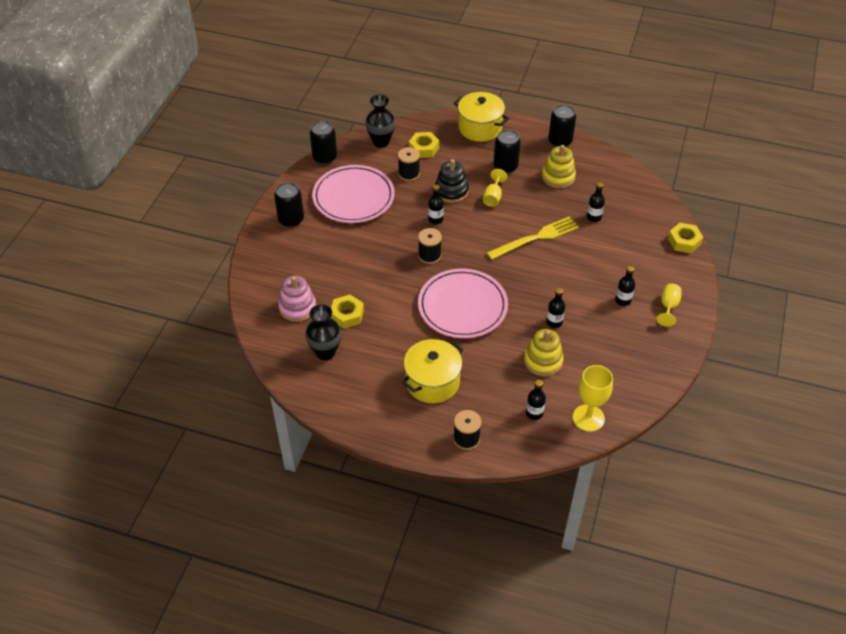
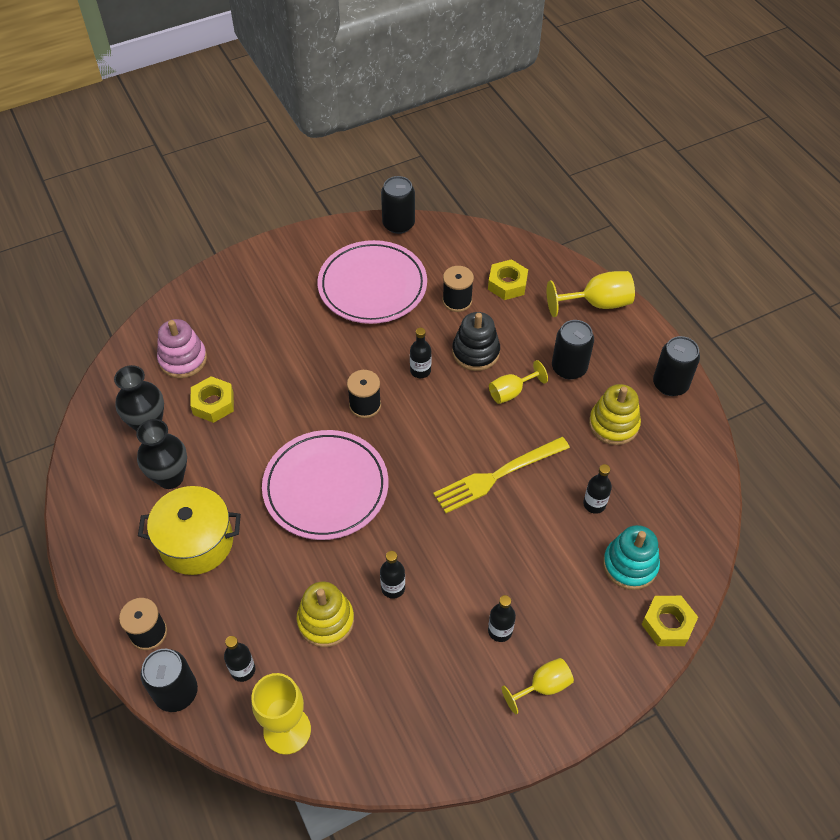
camera: 45 degrees right, 5 degrees up
(291, 219) = (288, 266): black can -> black can (176, 692)
(381, 142) = (473, 246): black vase -> black vase (170, 477)
(480, 128) = (597, 303): yellow pot -> yellow goblet
(536, 238) = (497, 475): yellow fork -> yellow fork turned 135 degrees clockwise
(640, 230) = (630, 565): none -> turquoise stacking toy

